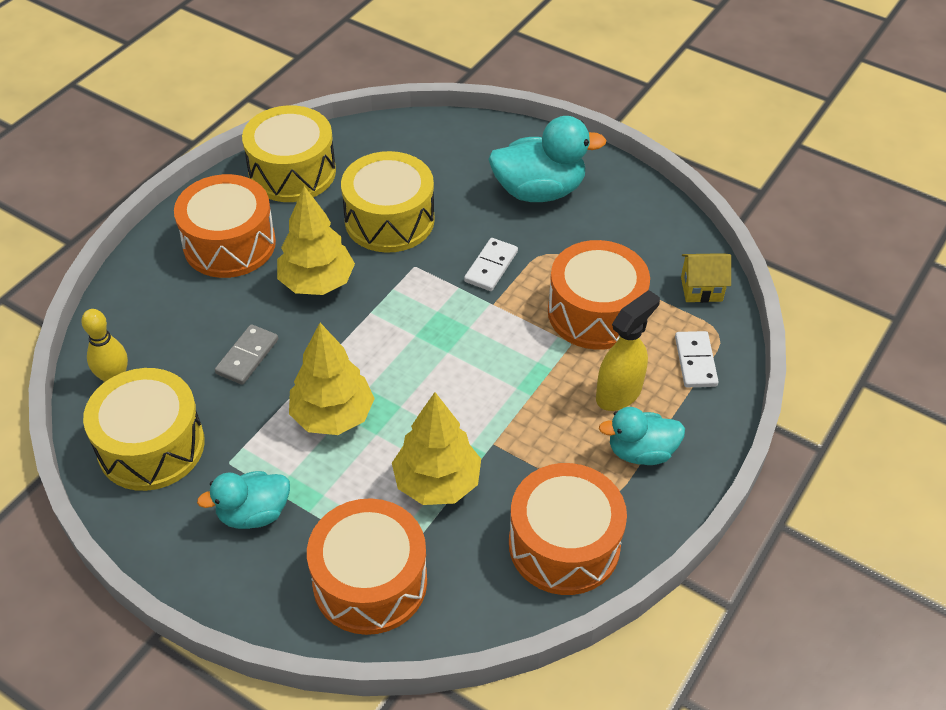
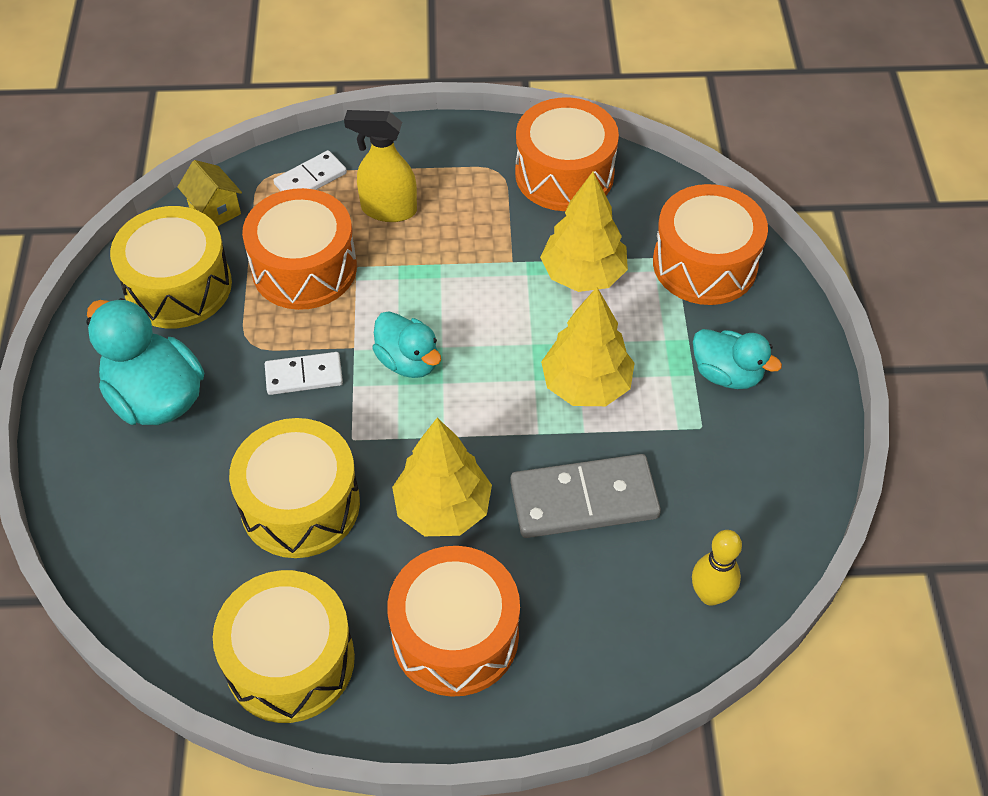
camera: 125 degrees left, 5 degrees up
(151, 446) = (744, 499): yellow drum -> yellow drum (178, 286)
(247, 356) = (584, 499): grey domino -> grey domino, size x1.75
(641, 452) = (438, 170): turquoise duck -> turquoise duck (408, 361)

